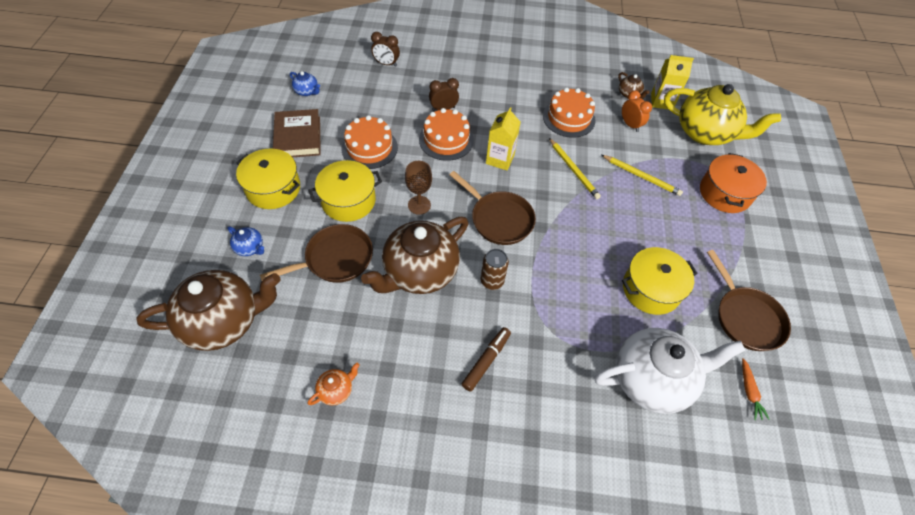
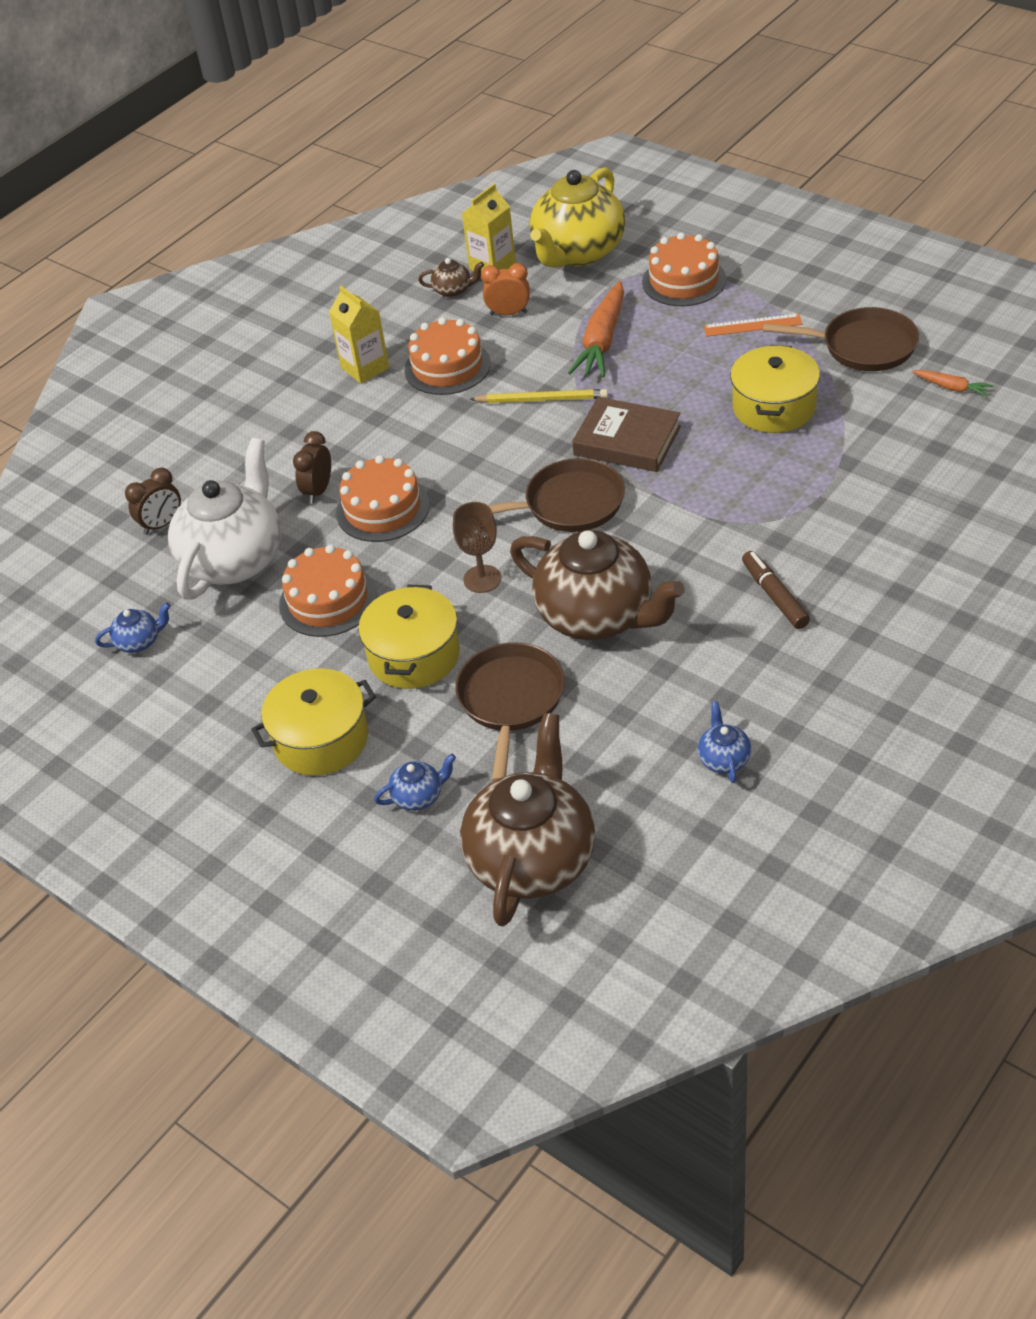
camera: 50 degrees left, 10 degrees down
(298, 137) = (234, 680): brown book -> brown book (627, 441)
(336, 390) = (724, 759): orange teapot -> blue teapot
(419, 272) = (597, 616): brown teapot -> brown teapot turned 45 degrees counterclockwise
(492, 281) = (662, 548): brown can -> none
(500, 159) = (465, 465): yellow carton -> yellow carton (365, 368)
(641, 176) = (602, 341): yellow pencil -> orange carrot
(652, 379) = (890, 459): white teapot -> white teapot (234, 560)
(705, 133) = (578, 252): yellow teapot -> yellow teapot turned 150 degrees clockwise
(715, 246) = (752, 325): none -> orange ruler
(725, 193) = (684, 280): orange pot -> orange cake

